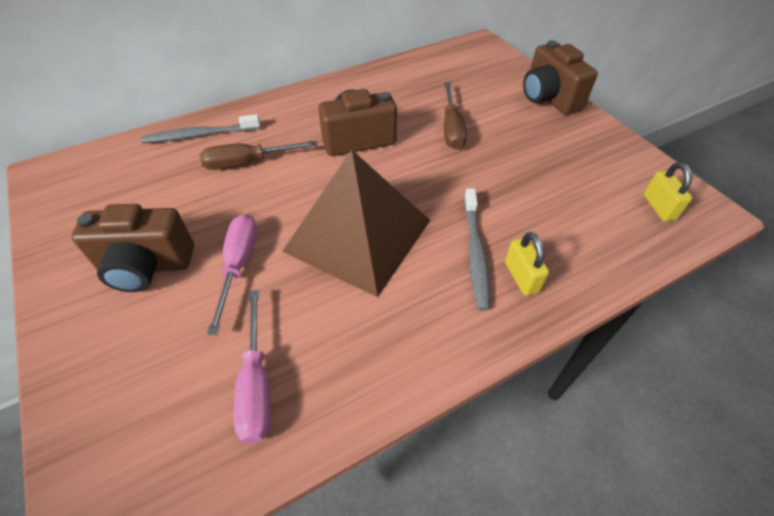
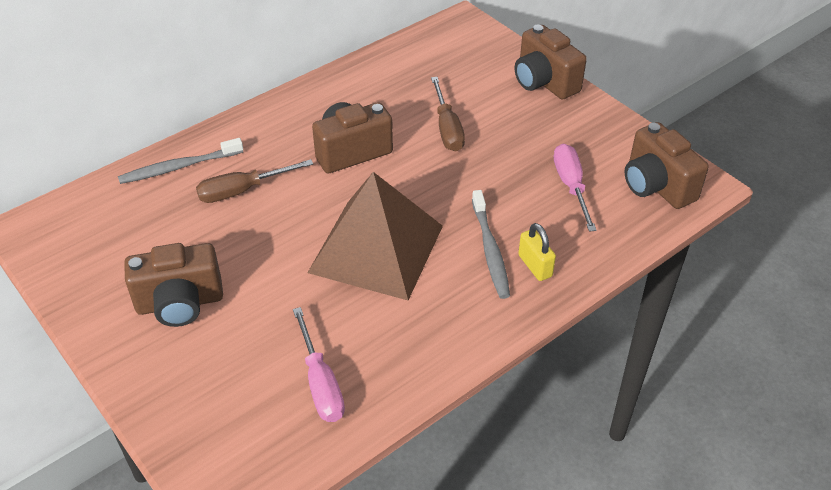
camera: 10 degrees left, 5 degrees down
(239, 265) = (270, 291): pink screwdriver -> pink screwdriver (571, 186)
(658, 207) = (656, 186): yellow padlock -> brown camera

